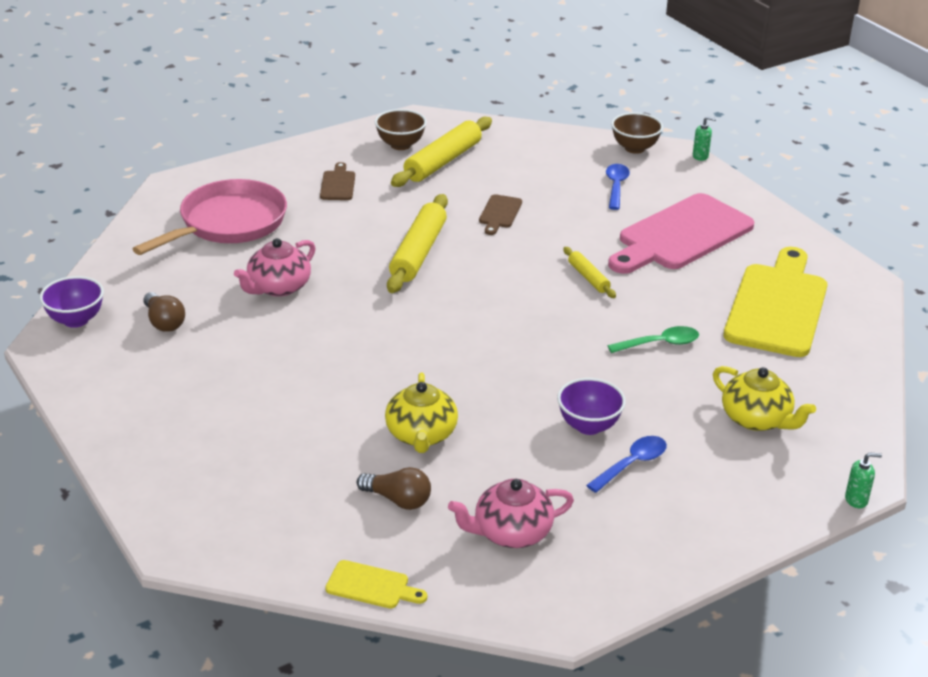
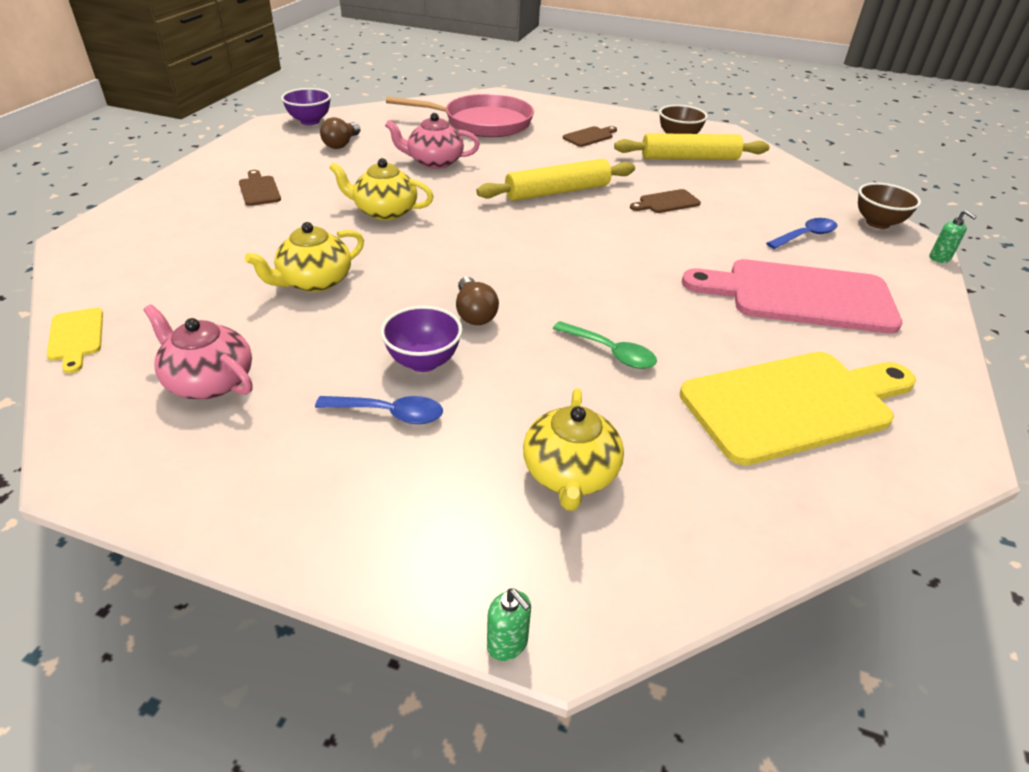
camera: 50 degrees right, 5 degrees up
(206, 407) = (259, 190): none -> brown cutting board
(343, 354) = (384, 211): none -> yellow teapot
(398, 500) = (211, 304): brown light bulb -> brown light bulb (474, 313)
(588, 277) = (650, 274): yellow rolling pin -> none

